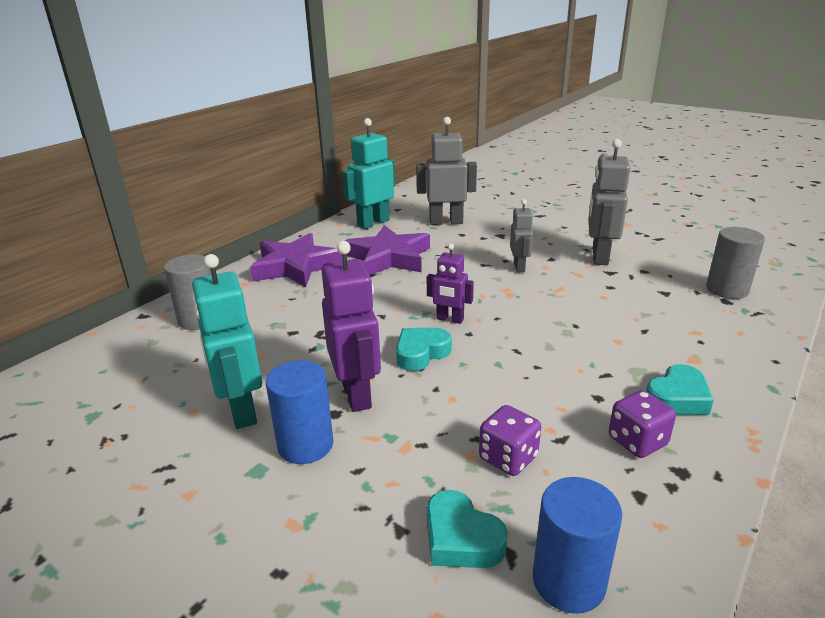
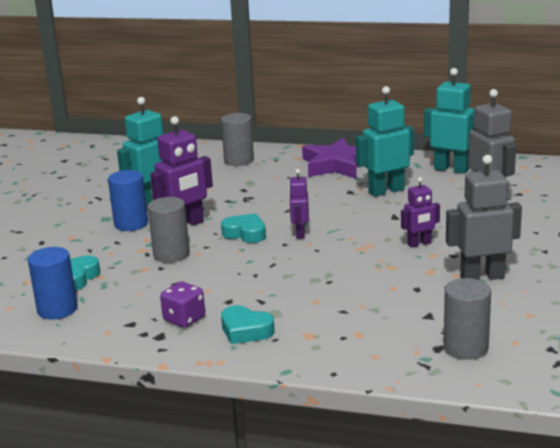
camera: 70 degrees right, 5 degrees down
(389, 257) = (386, 191): purple star -> turquoise robot
(440, 421) = (171, 254): none -> grey cylinder
(508, 458) = (147, 280): purple dice -> none
(519, 267) = (419, 244): grey robot -> purple robot

